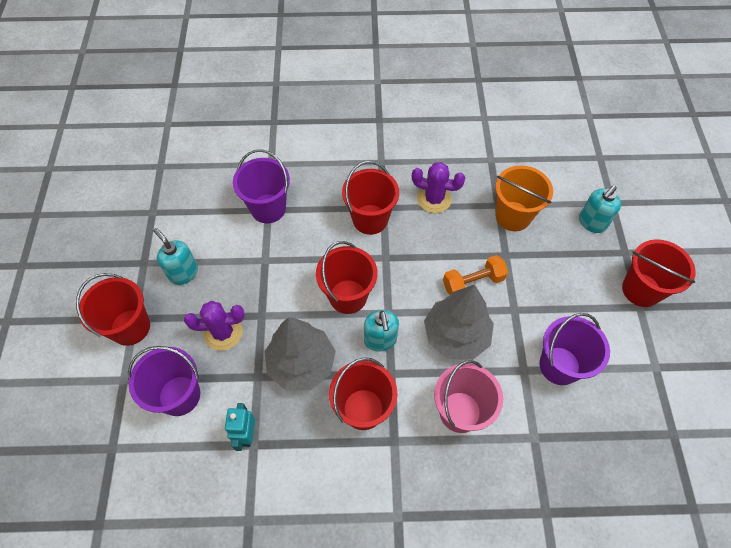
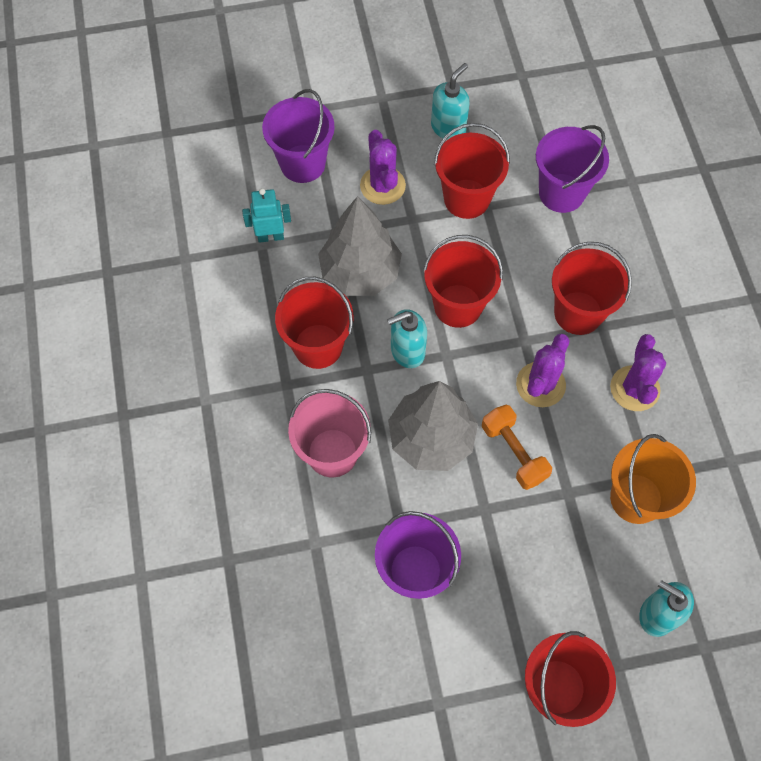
camera: 80 degrees right, 5 degrees up
(130, 327) = (371, 97): red bucket -> red bucket (466, 199)
(422, 254) = (540, 384): none -> purple cactus

